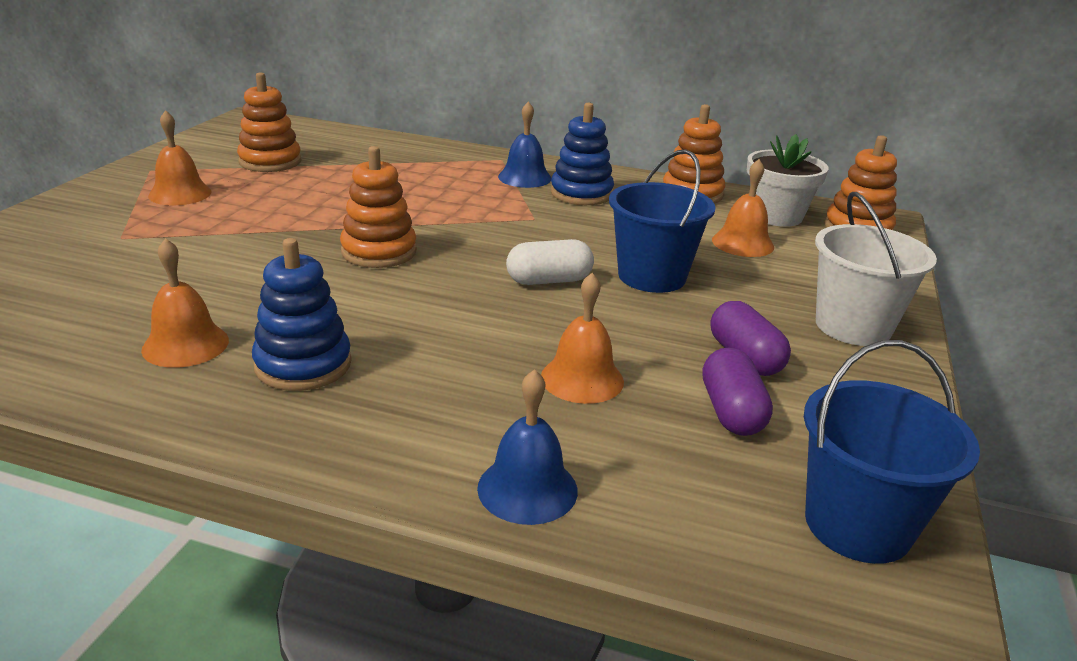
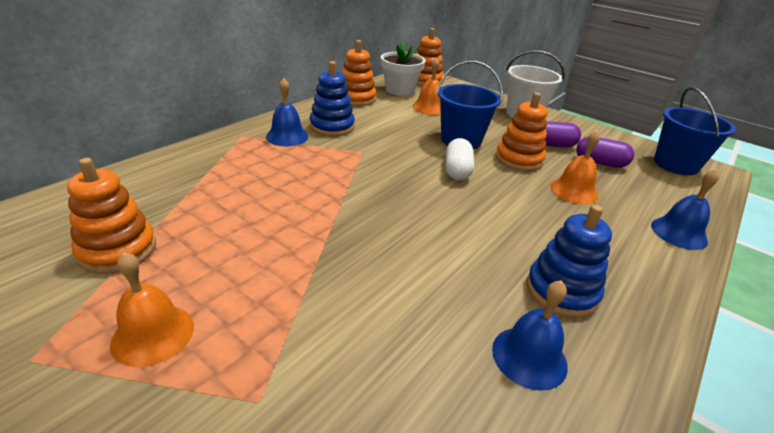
camera: 70 degrees left, 5 degrees up
(185, 345) = (529, 357): orange bell -> blue bell
(379, 252) = (386, 224): orange stacking toy -> orange stacking toy (518, 159)

